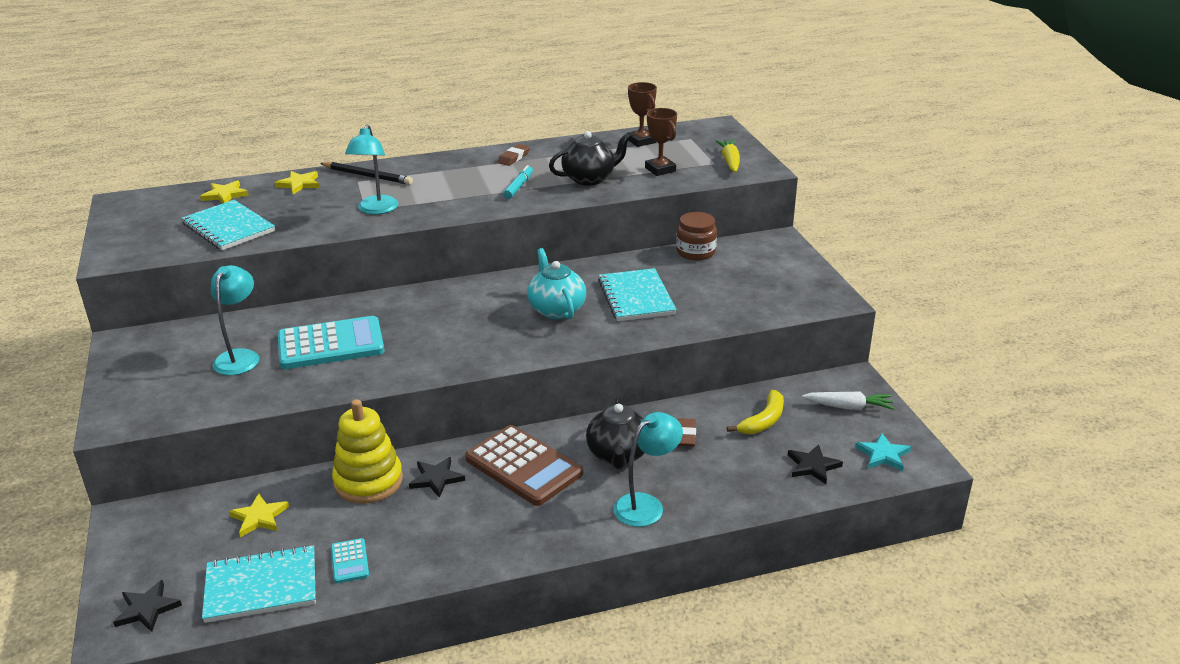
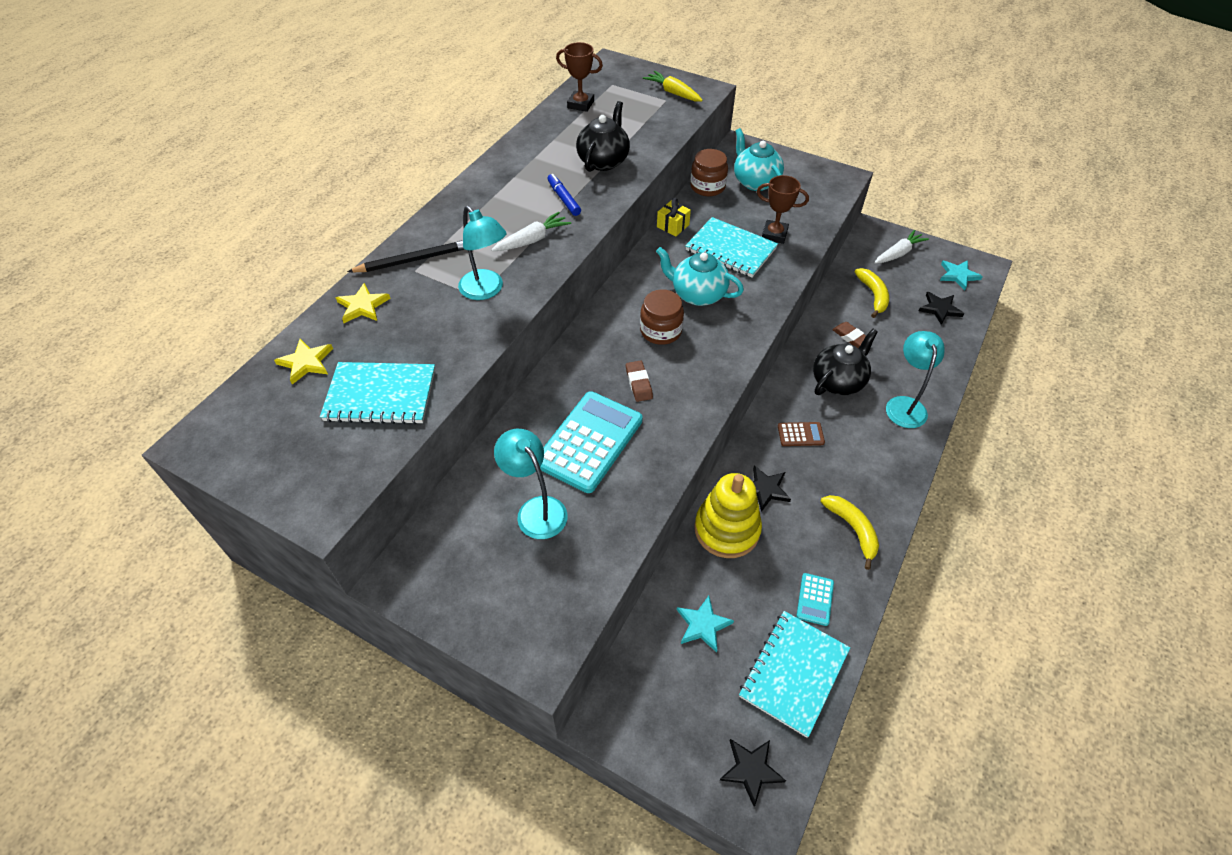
camera: 45 degrees left, 20 degrees up
(259, 517) = (703, 625): yellow star -> turquoise star
(349, 561) = (815, 599): turquoise calculator -> turquoise calculator turned 75 degrees clockwise
(452, 546) = (853, 529): none -> yellow banana
(454, 198) = (532, 240): none -> white carrot
(489, 315) = (661, 331): none -> brown jar
(514, 158) = (509, 171): brown eraser -> brown eraser (638, 383)
(518, 187) = (564, 199): turquoise marker -> blue marker
(523, 466) = (800, 434): brown calculator -> brown calculator, size x0.45
(618, 455) = (838, 381): black teapot -> black teapot turned 90 degrees counterclockwise
(619, 262) = (673, 226): none -> yellow gift
(660, 169) = (639, 125): brown trophy -> brown trophy (774, 234)
(744, 267) = (755, 182): none -> turquoise teapot

